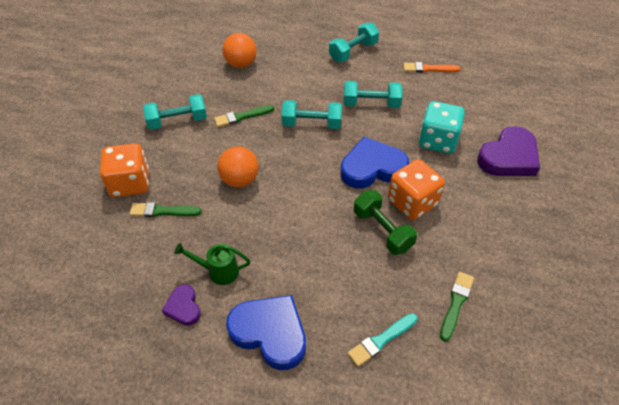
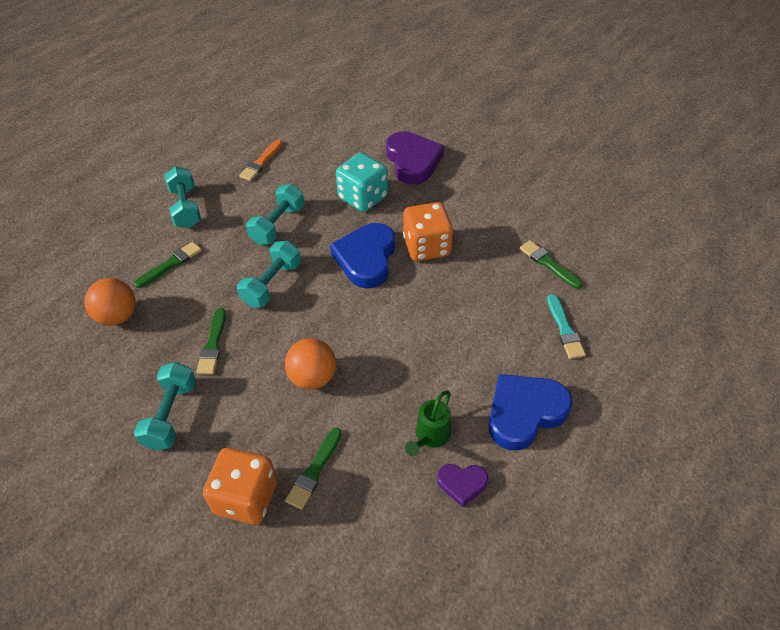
camera: 65 degrees left, 0 degrees up
(297, 67) = (170, 264): none -> green brush
(382, 230) = (447, 281): green dumbbell -> none

